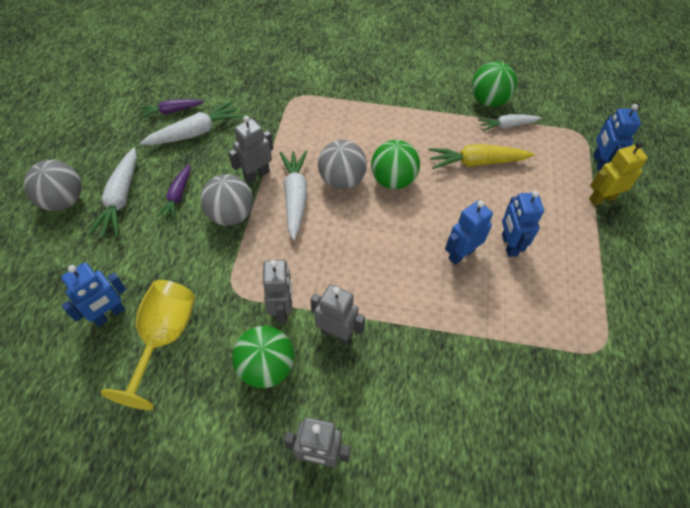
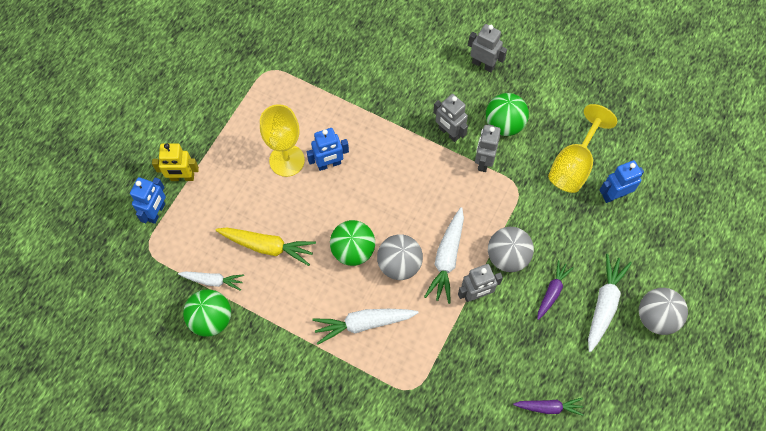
camera: 160 degrees left, 10 degrees up
(195, 133) = (527, 367): white carrot -> white carrot (364, 324)
(509, 245) = (287, 160): blue robot -> yellow goblet

